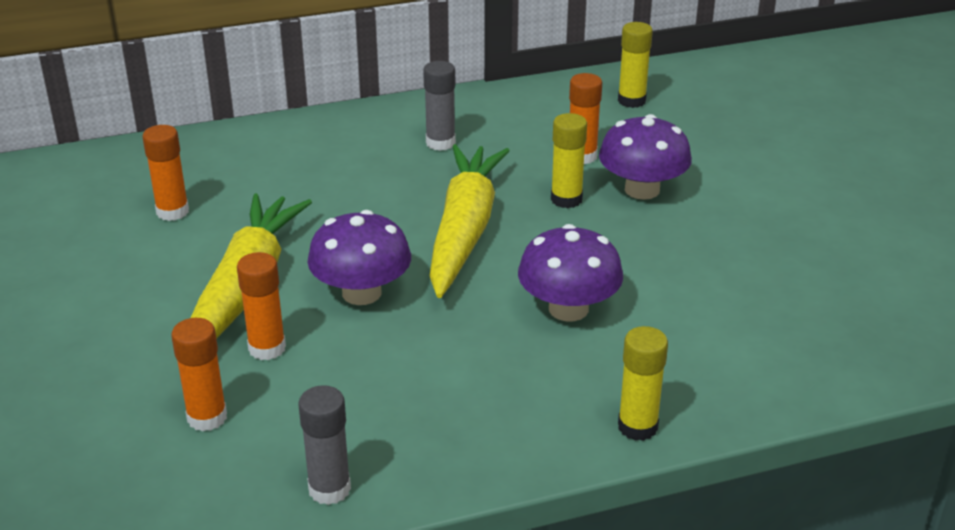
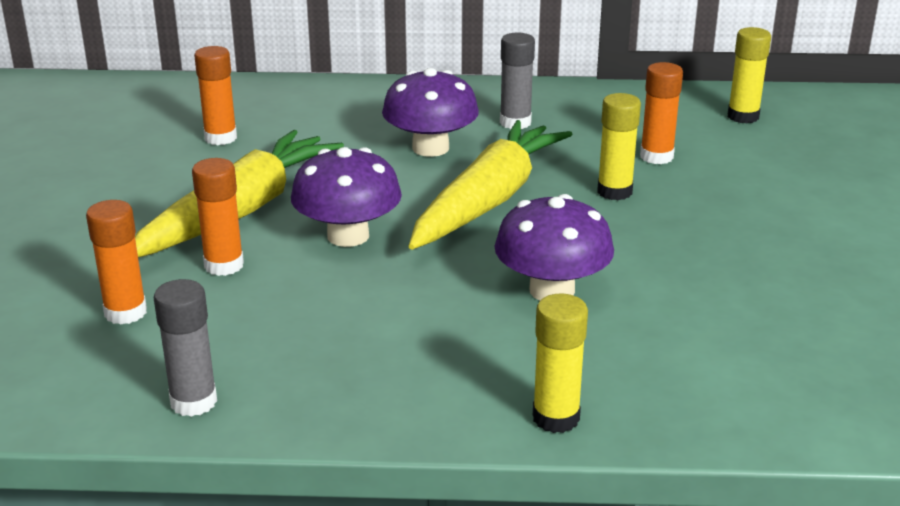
camera: 20 degrees right, 5 degrees down
(642, 189) = (704, 197): purple mushroom -> purple mushroom (430, 148)

